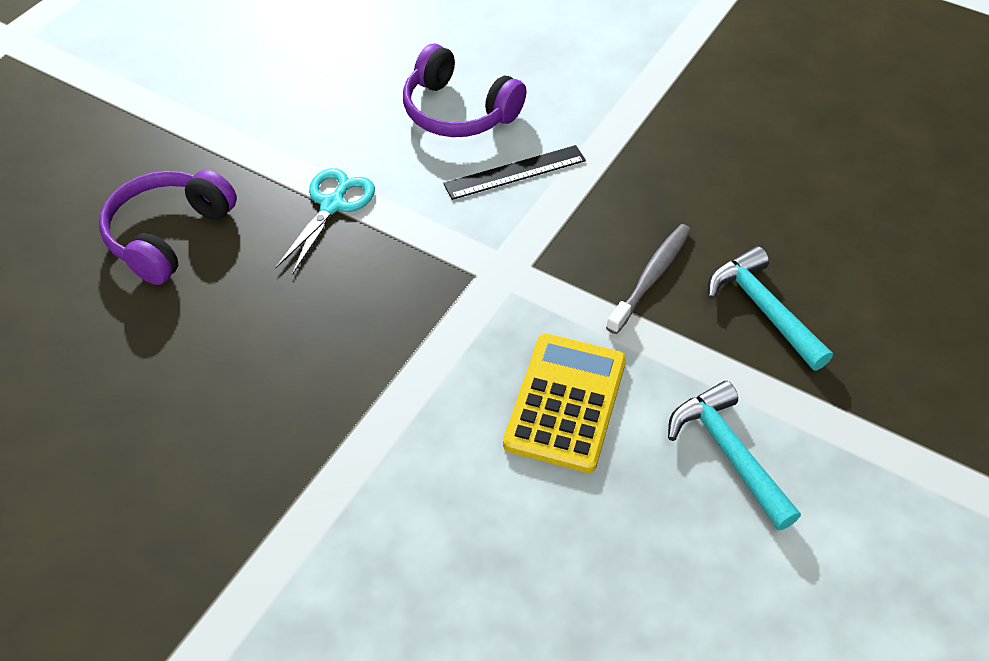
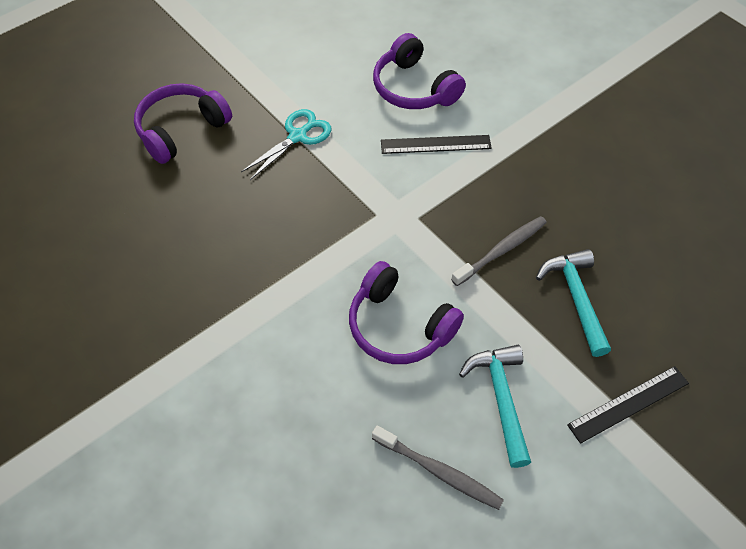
camera: 20 degrees right, 5 degrees up
(566, 403) = (399, 326): yellow calculator -> purple headphones
(692, 564) = (438, 471): none -> grey toothbrush
(877, 413) = (628, 403): none -> black ruler

